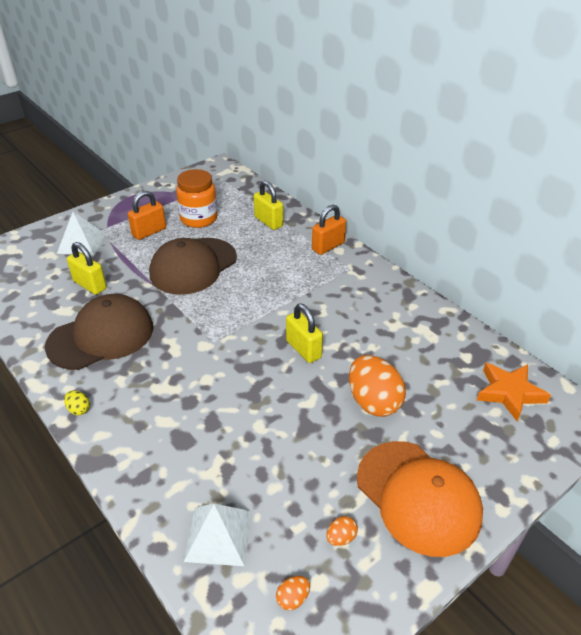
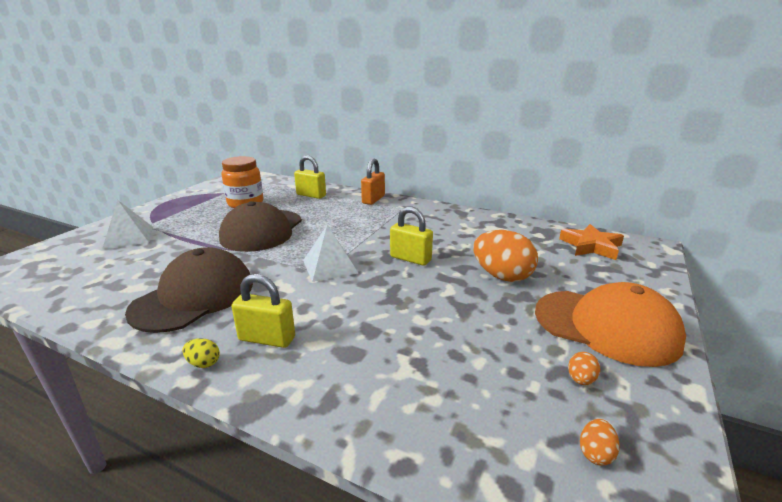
camera: 25 degrees left, 15 degrees down
(90, 285) = (156, 263): yellow padlock -> yellow padlock (267, 339)
(149, 232) = (201, 218): orange padlock -> none
(218, 535) = (462, 425): white pyramid -> white pyramid (330, 266)

